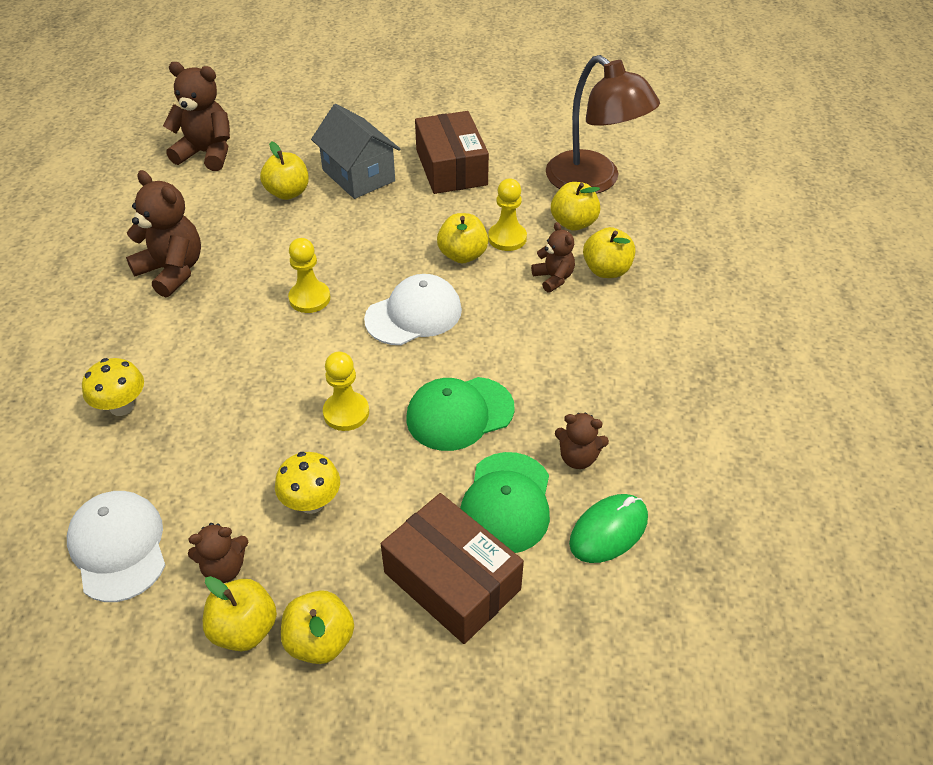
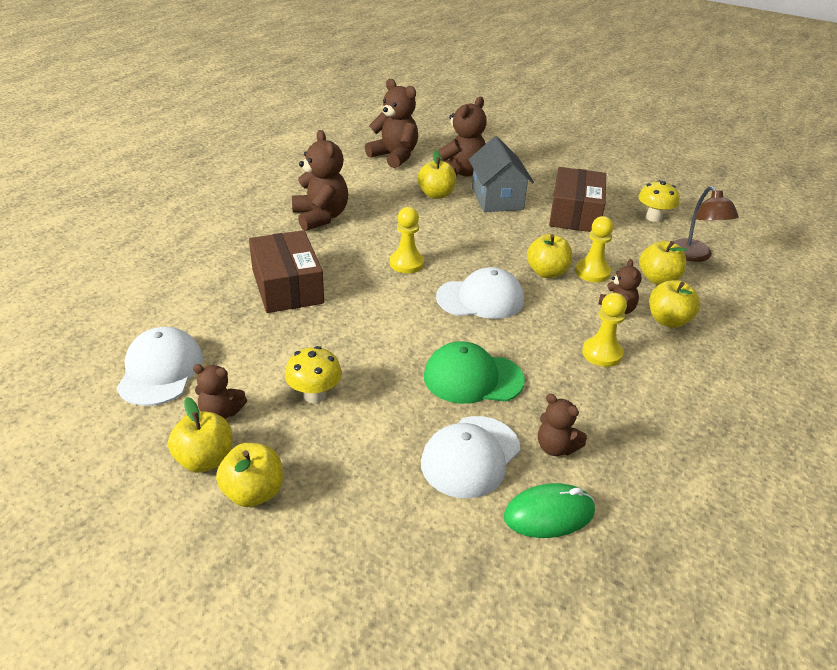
camera: 25 degrees right, 10 degrees down
(122, 406) = (227, 286): yellow mushroom -> yellow mushroom (653, 217)
(297, 152) = (460, 172): none -> brown teddy bear
(346, 413) = (382, 345): yellow pawn -> yellow pawn (602, 353)
(452, 581) = (386, 495): brown box -> brown box (287, 286)
(506, 503) = (470, 456): green cap -> white cap
(593, 181) = (695, 256): brown lamp -> brown lamp, size x0.61

